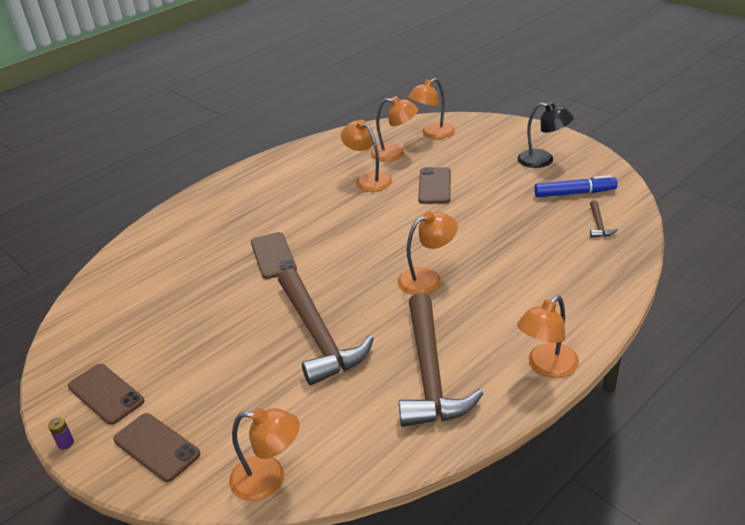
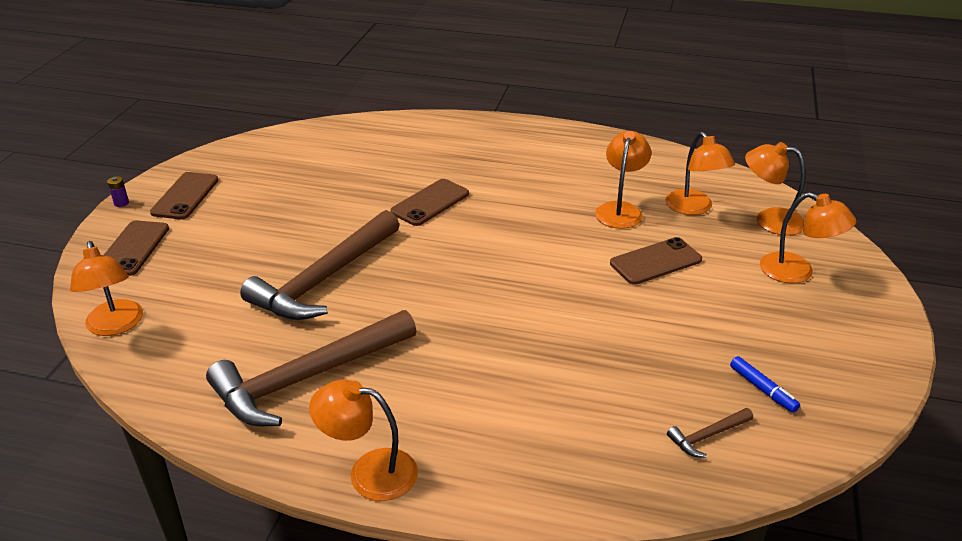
camera: 55 degrees right, 0 degrees up
(427, 278) = (469, 319): orange lamp -> orange lamp (797, 272)
(543, 160) = (813, 333): black lamp -> none
(574, 193) = (762, 389): blue marker -> blue marker, size x0.62

